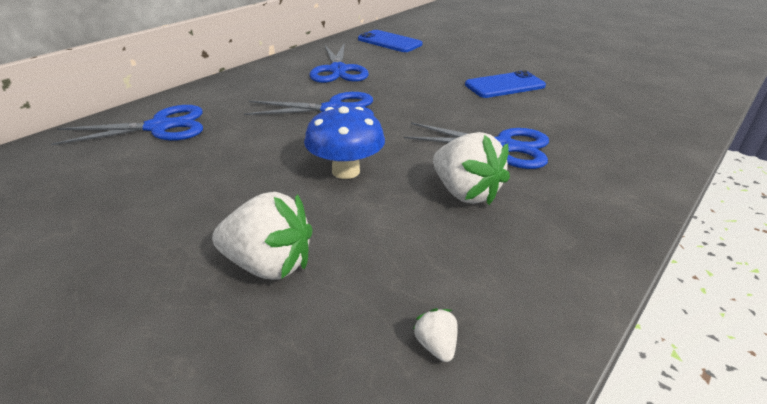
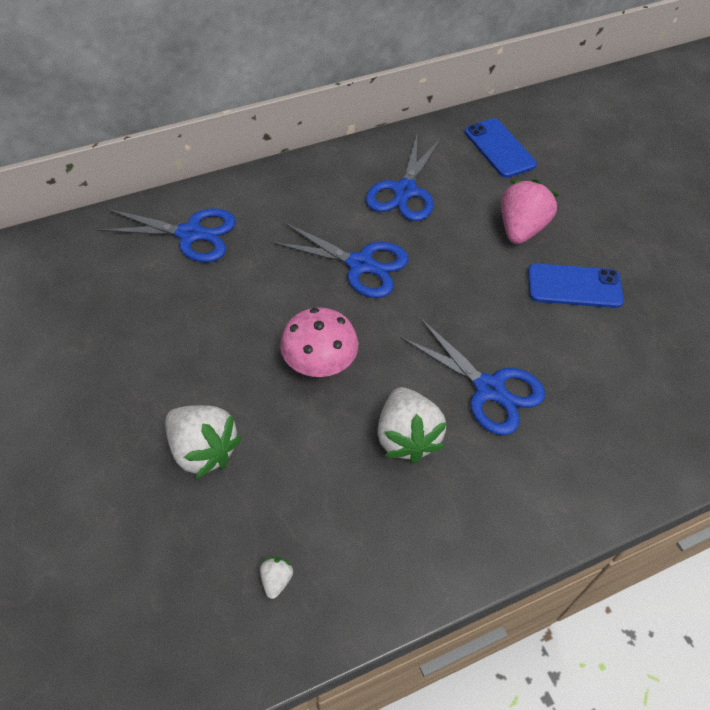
camera: 25 degrees right, 20 degrees up
(346, 171) = (319, 364): blue mushroom -> pink mushroom
(440, 70) = (521, 229): none -> pink strawberry

